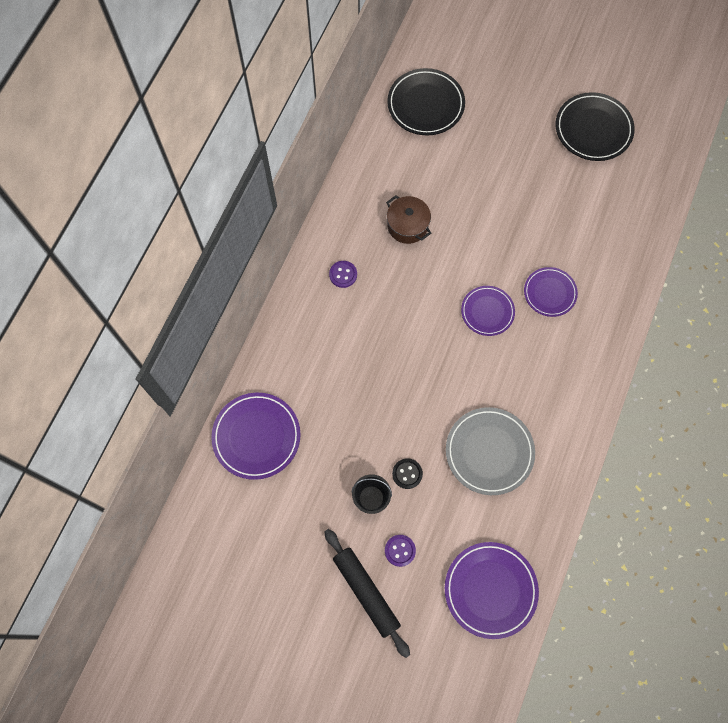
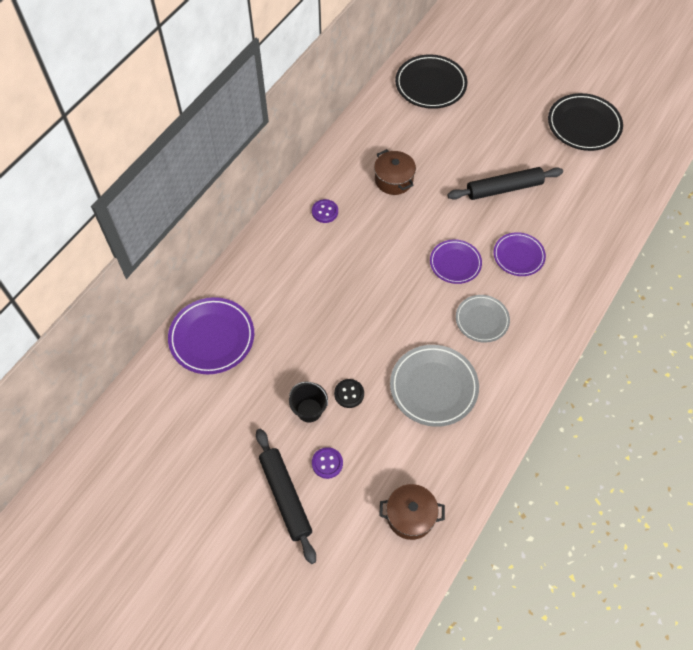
camera: 10 degrees right, 10 degrees down
(490, 590) = (410, 516): purple plate -> brown pot
(523, 218) = (504, 188): none -> black rolling pin
(524, 371) = (482, 320): none -> grey plate

